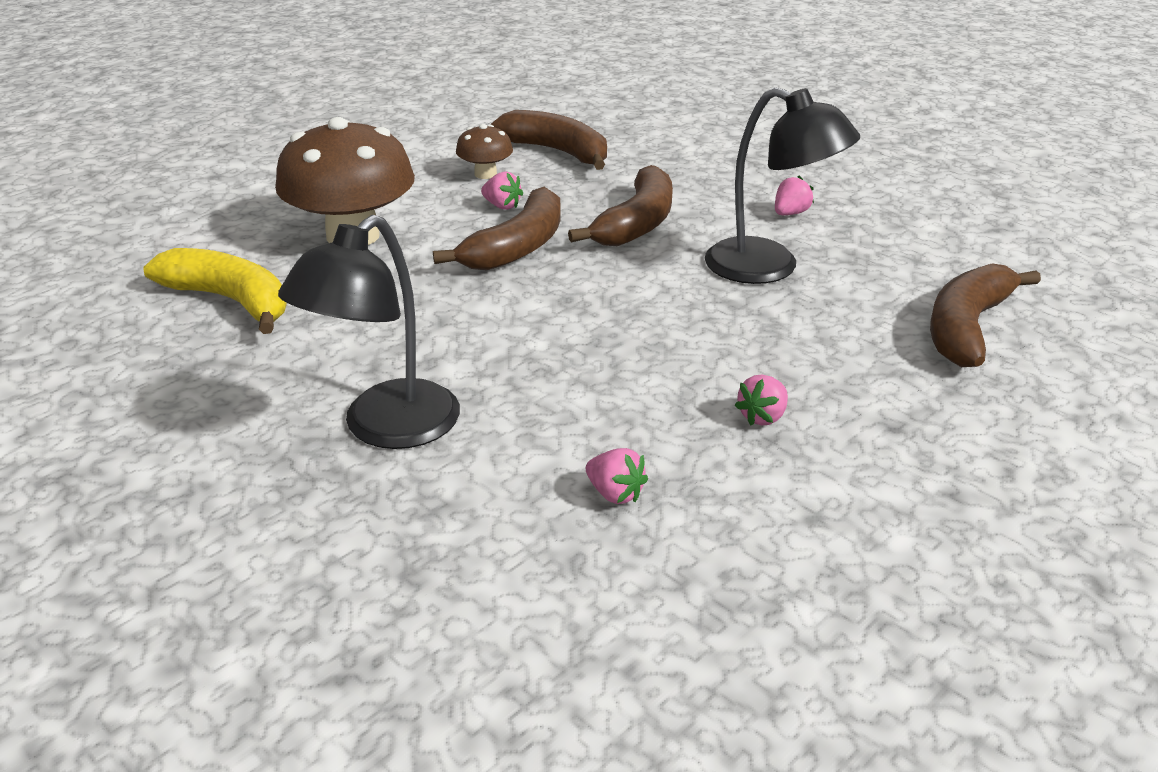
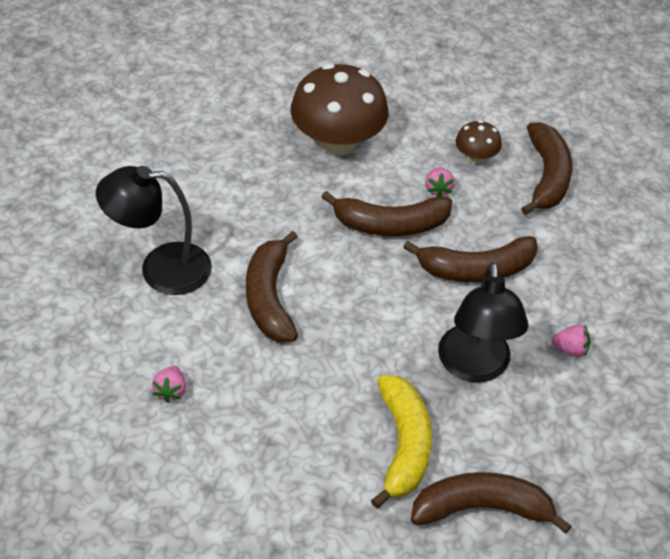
camera: 55 degrees right, 15 degrees up
(230, 301) = (227, 135): yellow banana -> yellow banana (403, 445)
(536, 359) = (269, 297): none -> brown banana
(762, 417) = (288, 430): pink strawberry -> none

